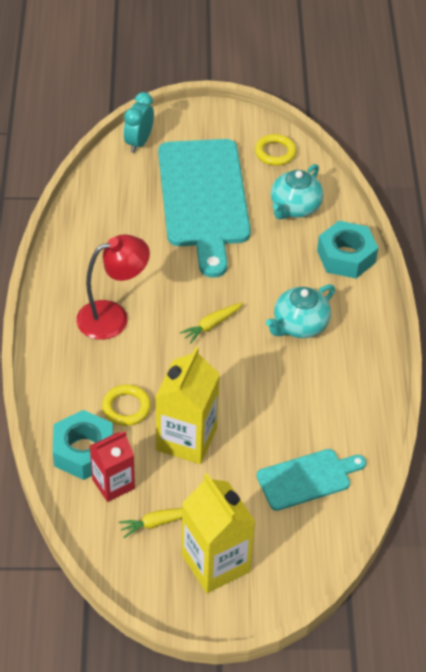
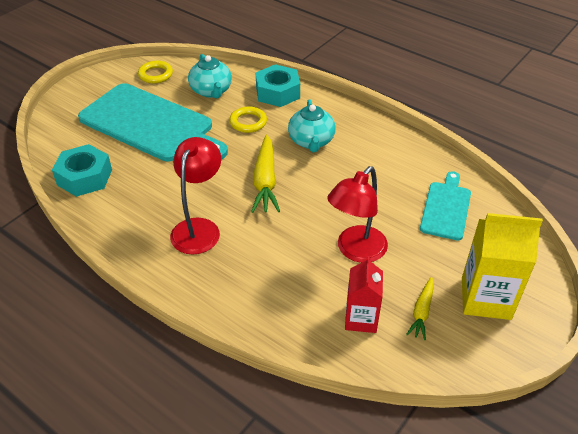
camera: 50 degrees left, 5 degrees down
(83, 451) = (312, 319): turquoise nut -> turquoise nut (84, 177)
(126, 407) = (293, 269): yellow ring -> yellow ring (248, 122)
(139, 142) = (58, 126): turquoise clock -> none
(186, 439) = (356, 251): yellow carton -> red lamp
(211, 325) = (265, 181): yellow carrot -> yellow carrot, size x1.72

